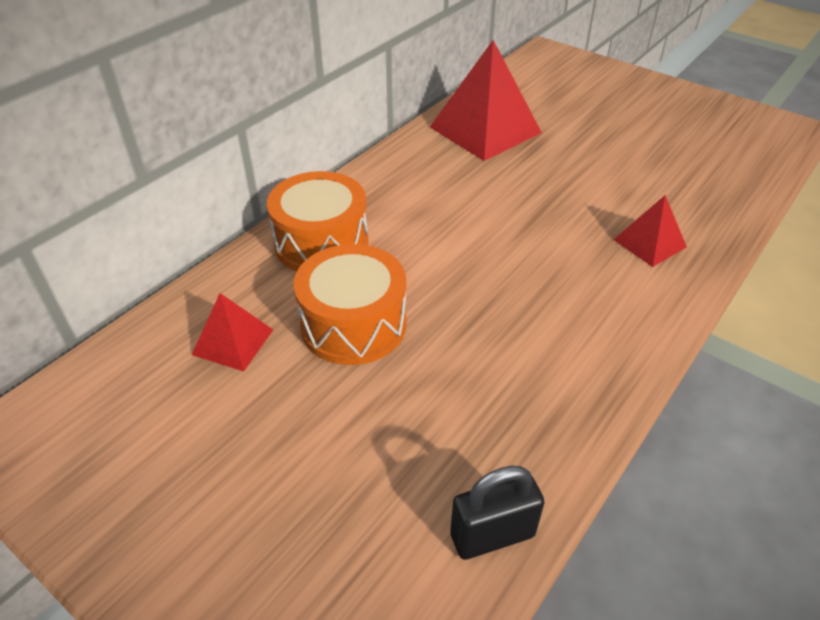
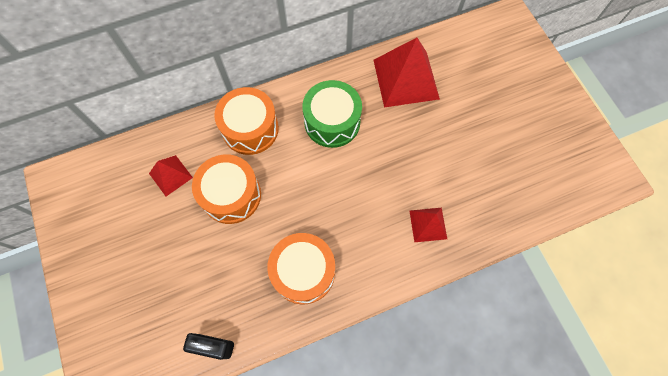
camera: 30 degrees right, 25 degrees up
(431, 196) = (332, 122): none -> green drum
(543, 364) = (303, 272): none -> orange drum

